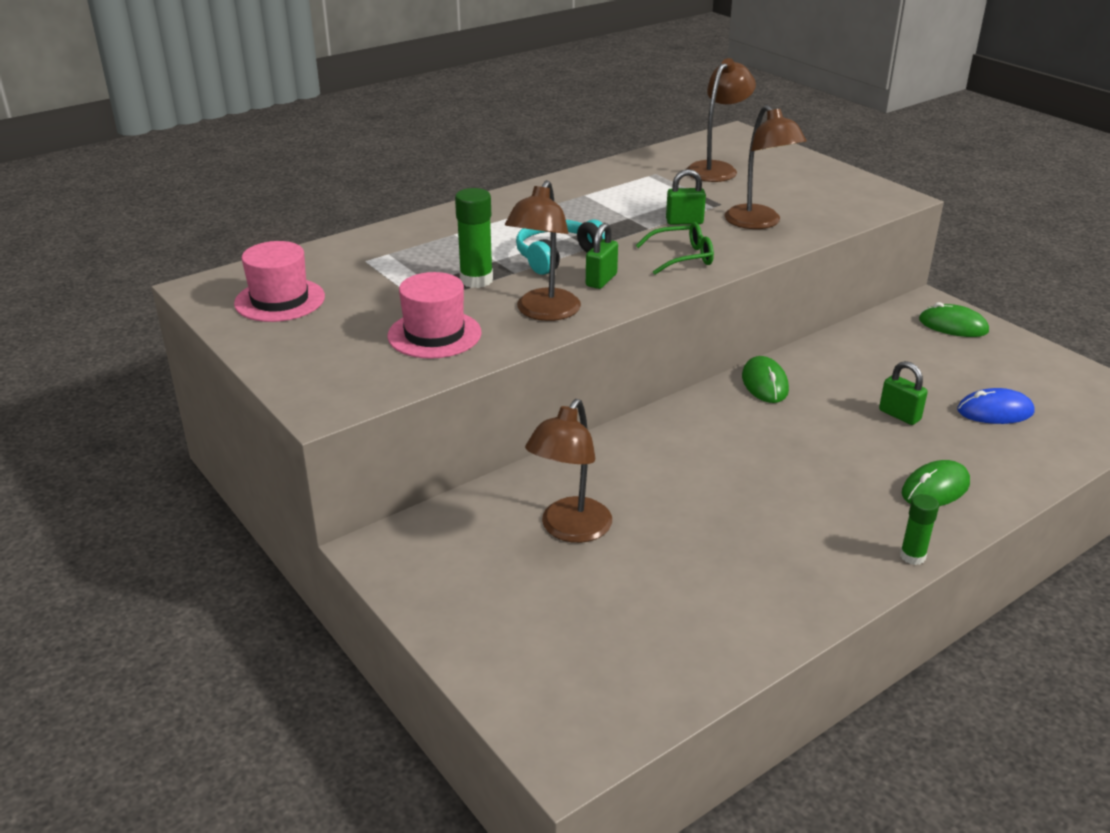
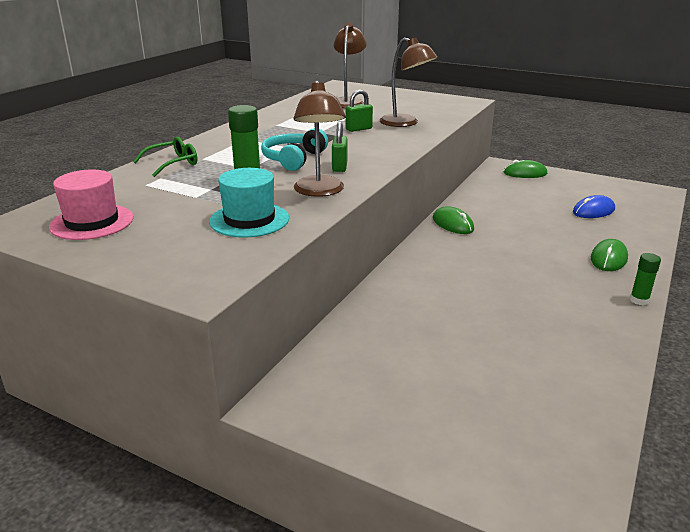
camera: 25 degrees left, 5 degrees down
(434, 334) = (249, 220): pink hat -> turquoise hat
(570, 530) = (413, 346): brown lamp -> none
(682, 257) = (379, 146): green glasses -> green glasses (173, 163)
(899, 415) = (546, 224): green padlock -> none

